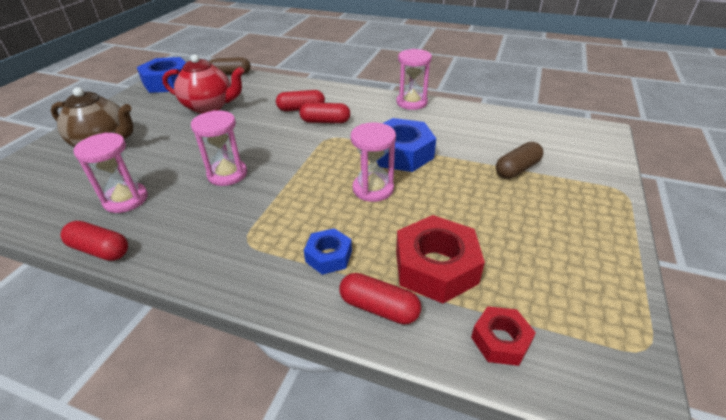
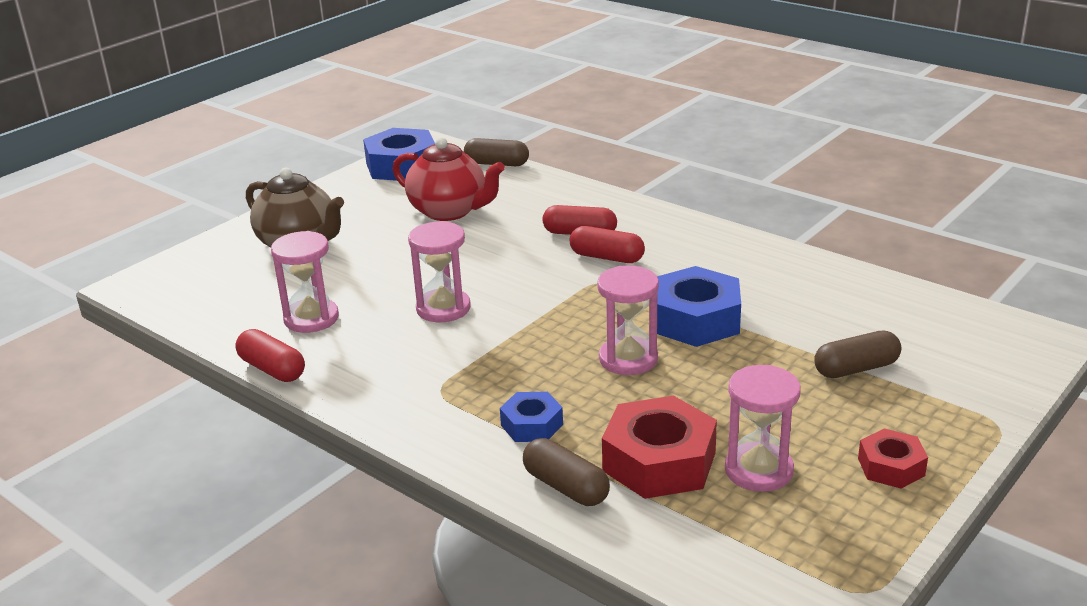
camera: 20 degrees right, 10 degrees down
(379, 308) = (565, 487): red capsule -> brown capsule
(411, 102) = (755, 247): pink hourglass -> pink hourglass (758, 470)
(500, 340) = (691, 546): red nut -> red nut (891, 467)

